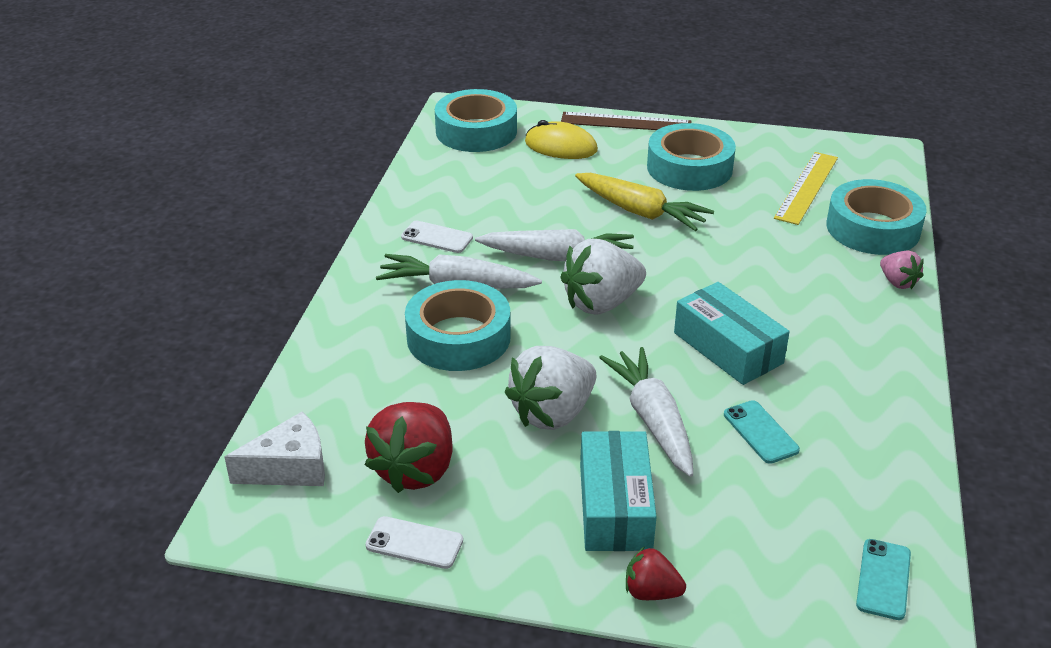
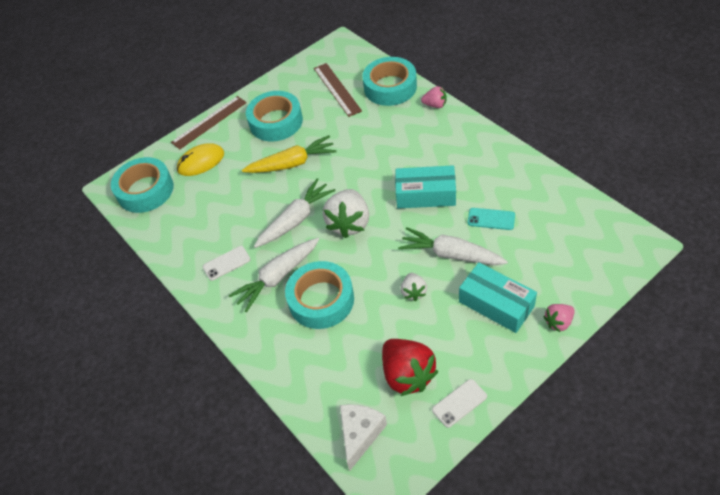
camera: 45 degrees left, 15 degrees up
(552, 413) = (413, 292): white strawberry -> white strawberry, size x0.53
(651, 592) = (558, 322): red strawberry -> pink strawberry
(806, 187) = (337, 89): yellow ruler -> brown ruler
(883, 579) = (607, 234): turquoise phone -> none

